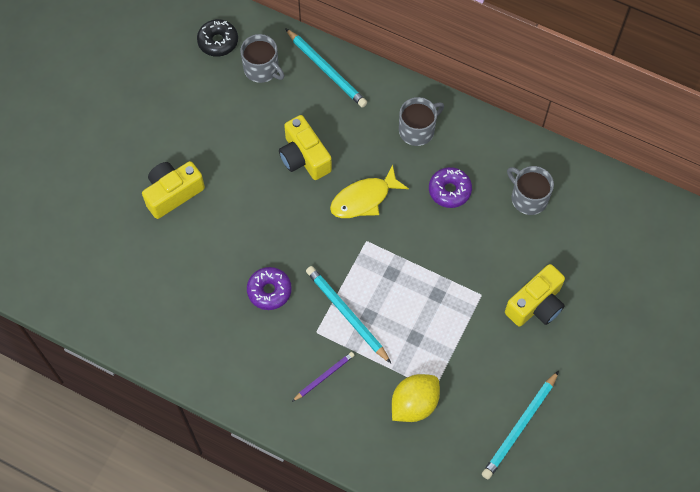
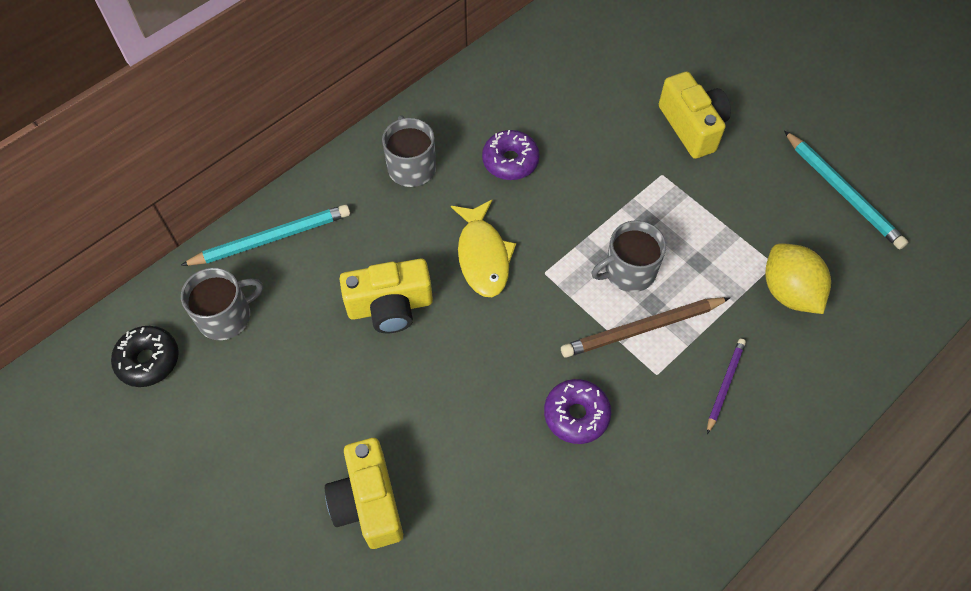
camera: 70 degrees left, 5 degrees down
(324, 377) = (725, 385): purple pencil -> purple pencil turned 45 degrees clockwise
(347, 314) = (642, 328): turquoise pencil -> brown pencil
(528, 198) = (552, 89): grey mug -> grey mug (628, 271)

